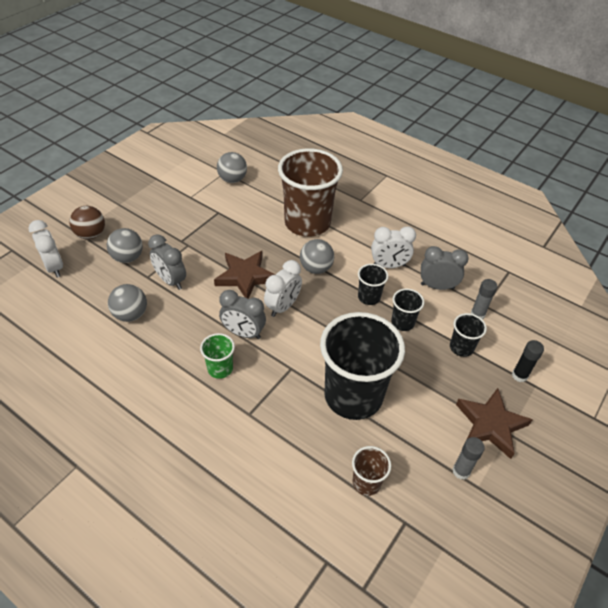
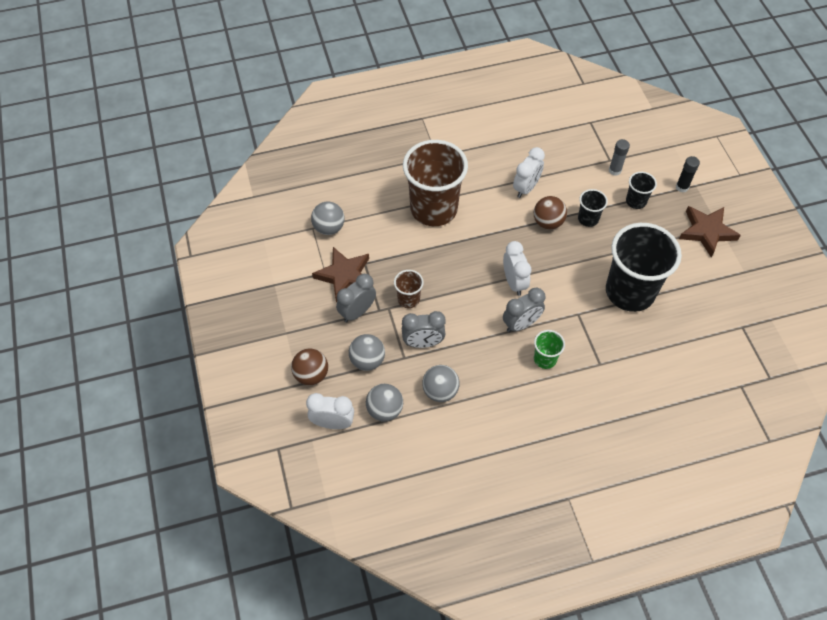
camera: 50 degrees left, 10 degrees up
(245, 276) = (461, 288): brown star -> brown star (344, 276)
(316, 268) = (490, 236): grey ball -> grey ball (385, 410)
(366, 482) = (701, 329): brown cup -> brown cup (408, 299)
(369, 297) = (548, 222): black cup -> brown ball
(437, 286) = (570, 174): grey clock -> grey clock (357, 312)
(461, 471) = (728, 272): grey glue stick -> none

